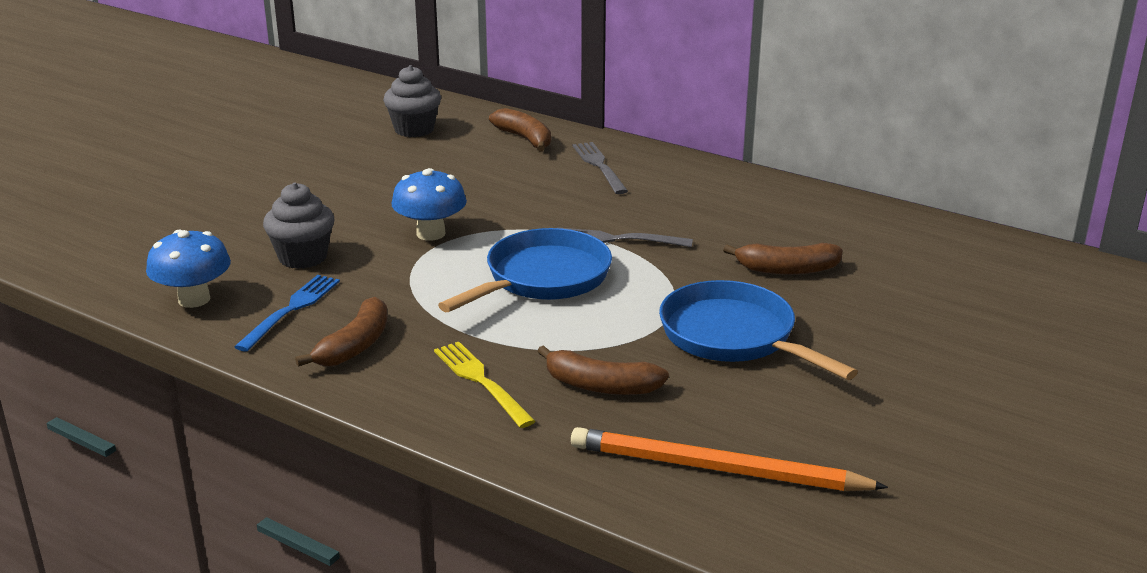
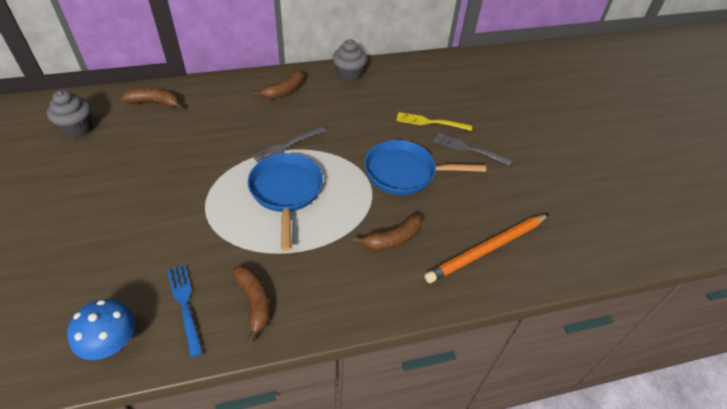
camera: 50 degrees left, 20 degrees up
(303, 257) = (139, 263): grey cupcake -> grey cupcake (349, 75)
(431, 234) = (191, 198): blue mushroom -> none
(480, 381) = (343, 276): yellow fork -> yellow fork (430, 122)
(599, 166) = (218, 102): grey fork -> grey fork (468, 149)
(787, 269) = (376, 121): brown banana -> brown banana (284, 91)

